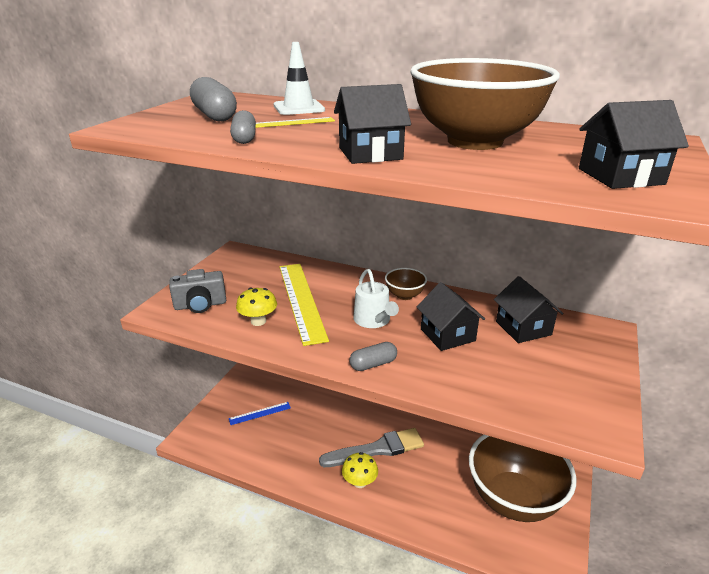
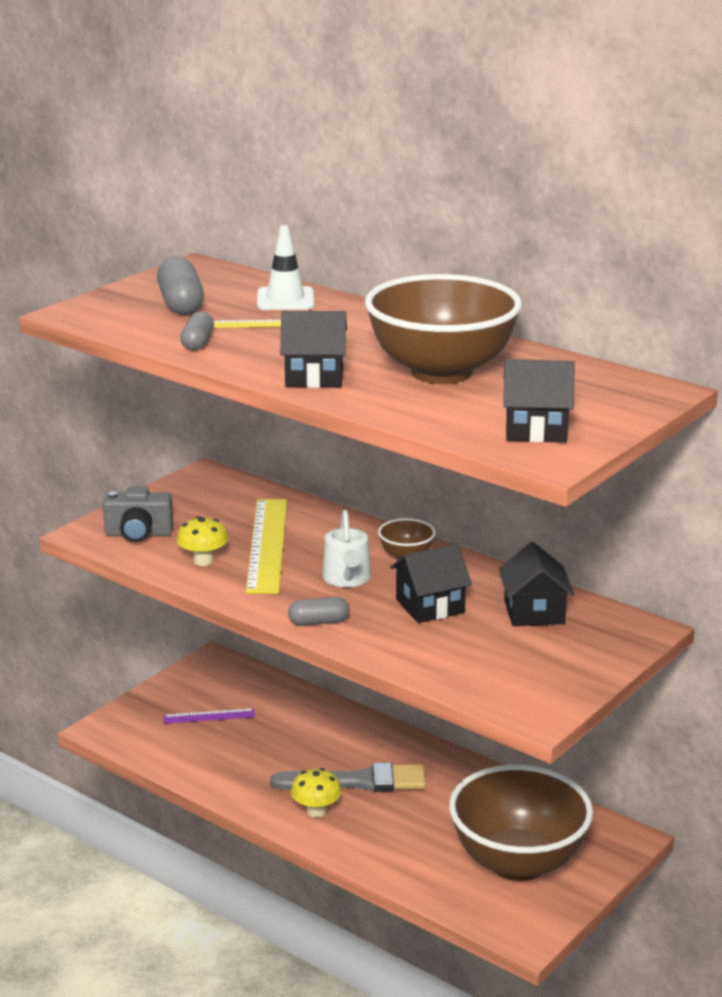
camera: 15 degrees right, 5 degrees down
(260, 413) = (209, 716): blue ruler -> purple ruler
(447, 335) = (430, 606): black house -> black house turned 75 degrees clockwise

